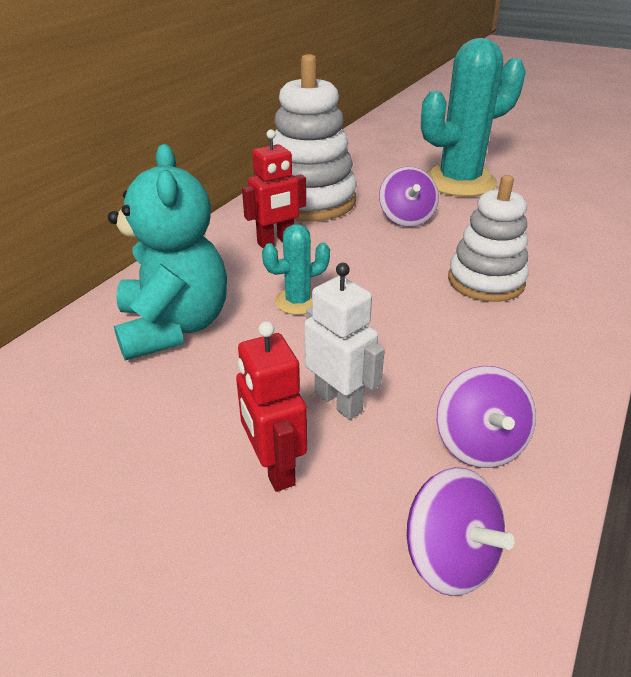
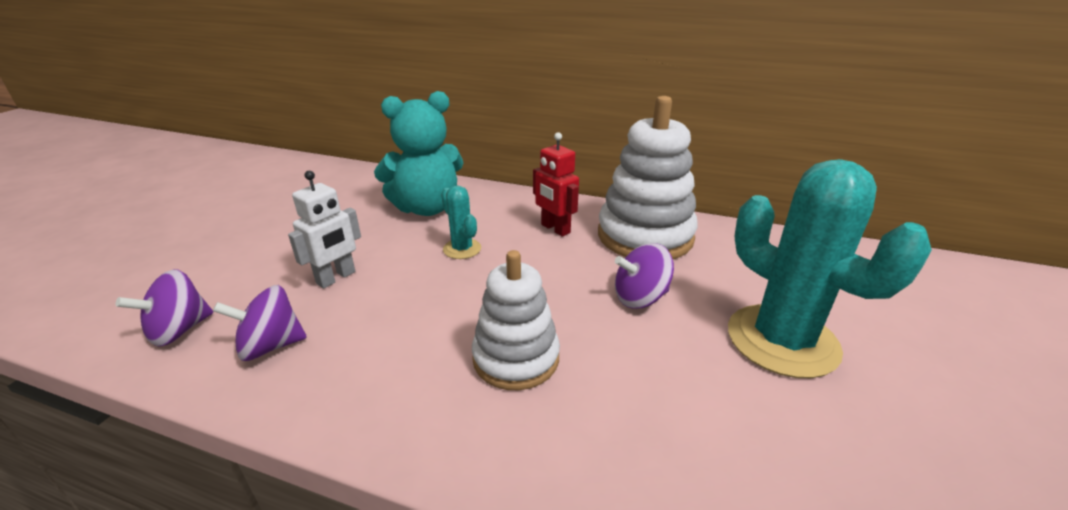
camera: 80 degrees right, 5 degrees down
(274, 468) = (282, 260): red robot -> none

